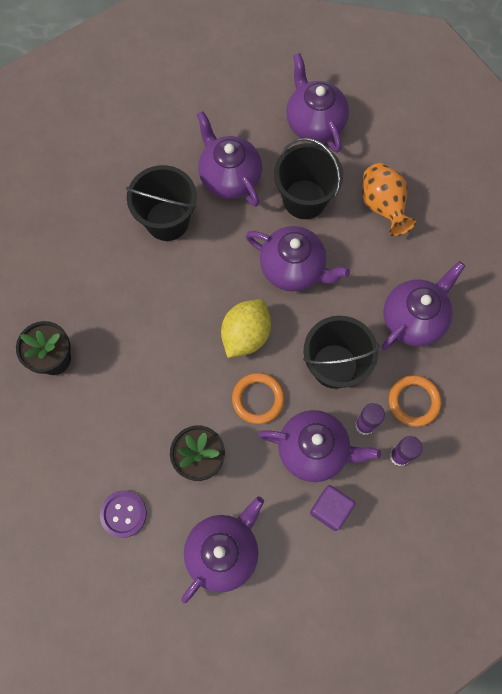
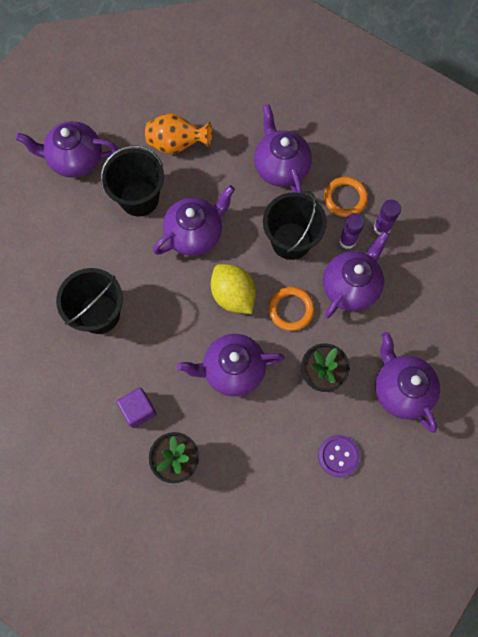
camera: 65 degrees left, 0 degrees up
(229, 177) = (87, 247): purple teapot -> purple teapot (232, 370)
(330, 509) = (401, 295): purple cube -> purple cube (138, 410)

